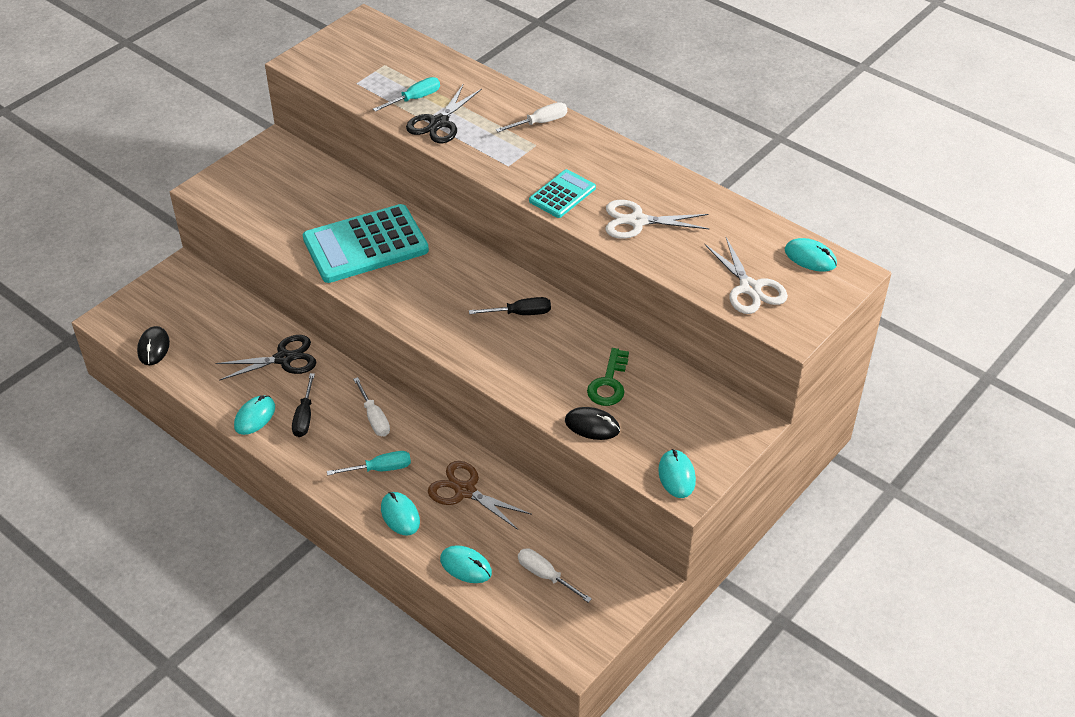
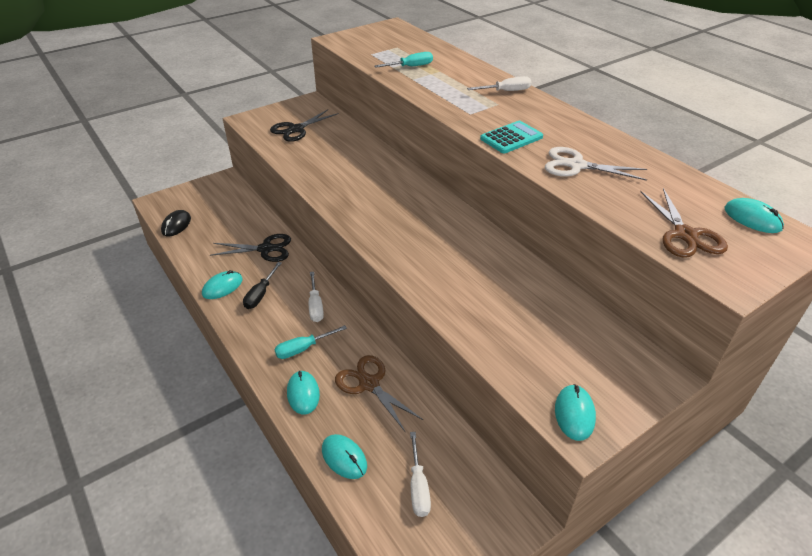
camera: 15 degrees right, 5 degrees down
(365, 245) = (346, 169): turquoise calculator -> none
(380, 469) = (303, 349): turquoise screwdriver -> turquoise screwdriver turned 150 degrees clockwise
(439, 123) = (423, 82): black scissors -> black scissors (296, 129)
(520, 313) = (455, 236): black screwdriver -> none
(545, 575) = (418, 487): white screwdriver -> white screwdriver turned 150 degrees counterclockwise
(592, 425) = (495, 344): black mouse -> none
(609, 383) = (521, 308): green key -> none
(750, 288) = (685, 235): white scissors -> brown scissors

